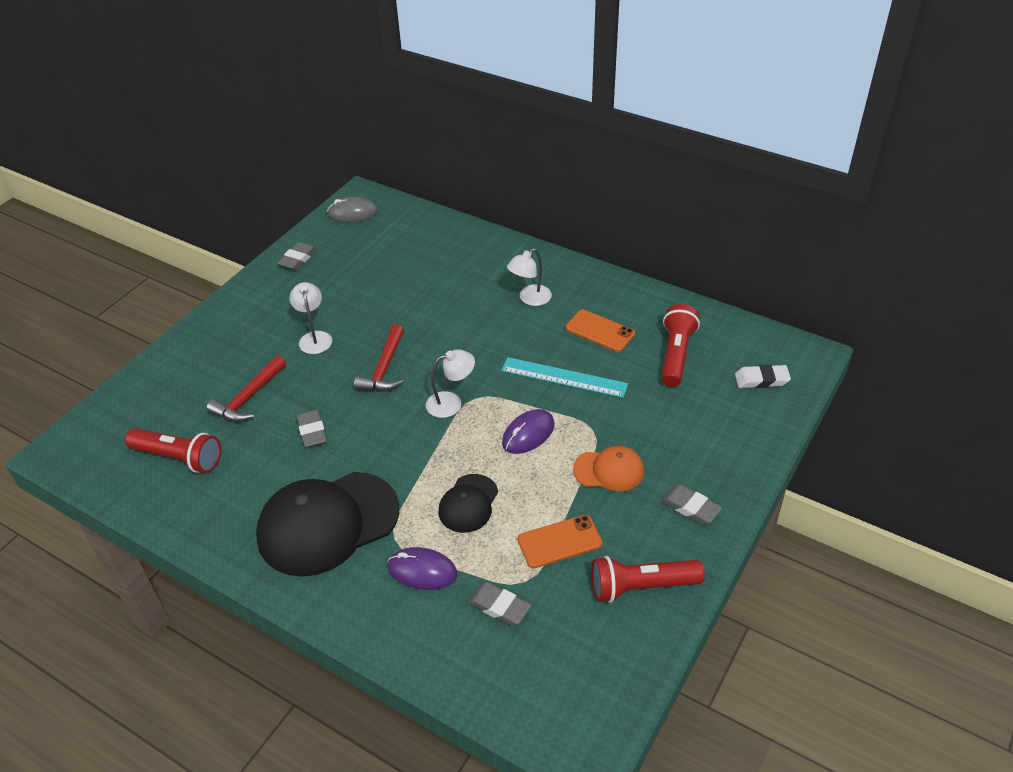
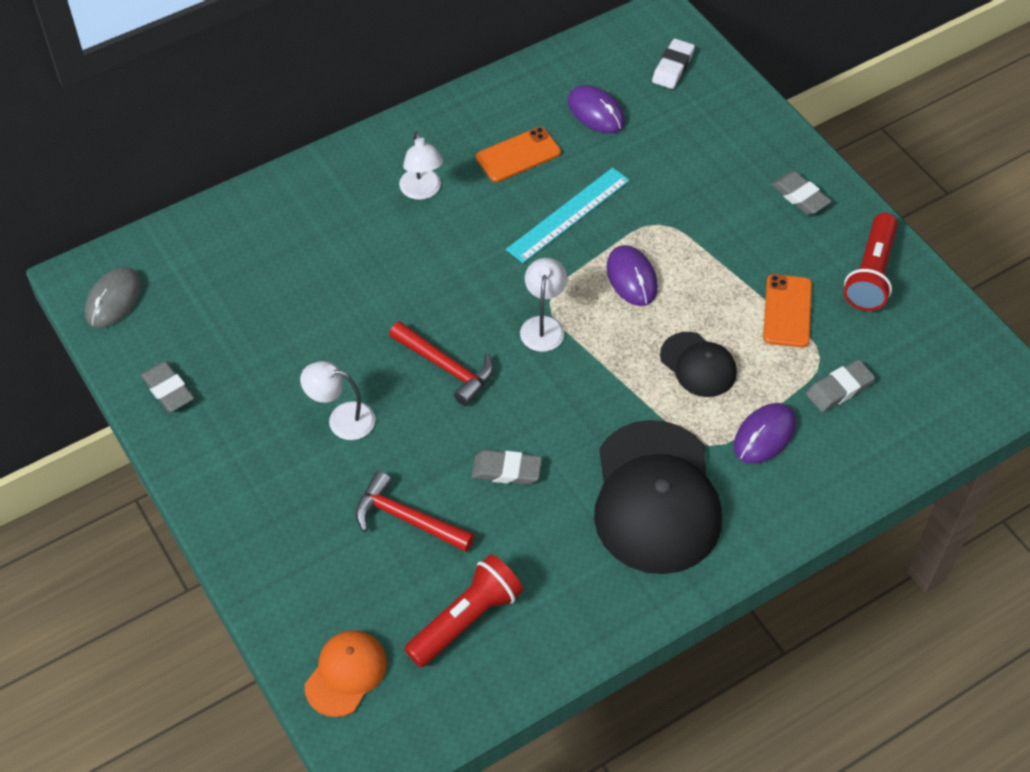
camera: 65 degrees left, 10 degrees up
(248, 398) = (406, 519): red hammer -> red hammer turned 150 degrees clockwise
(609, 470) = (720, 235): orange cap -> orange cap (346, 674)
(676, 355) = (596, 112): red flashlight -> purple mouse
(690, 507) = (800, 196): grey eraser -> grey eraser turned 75 degrees clockwise

